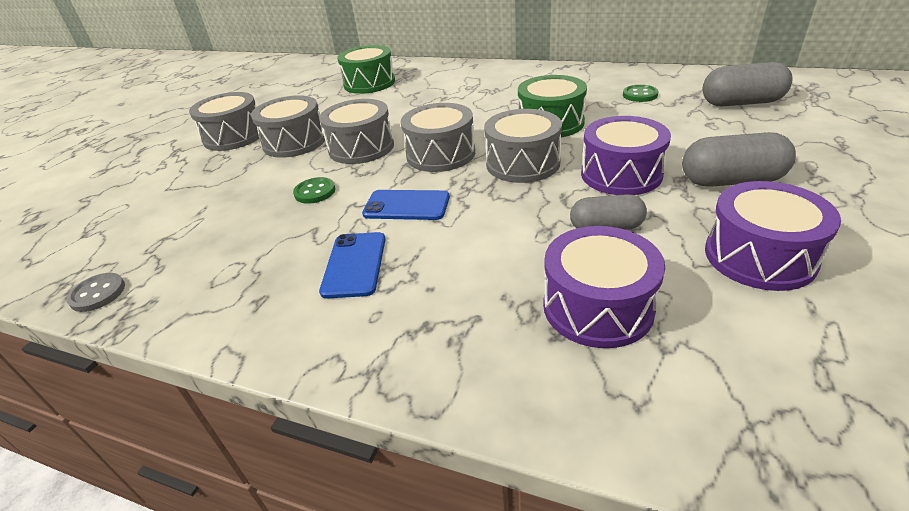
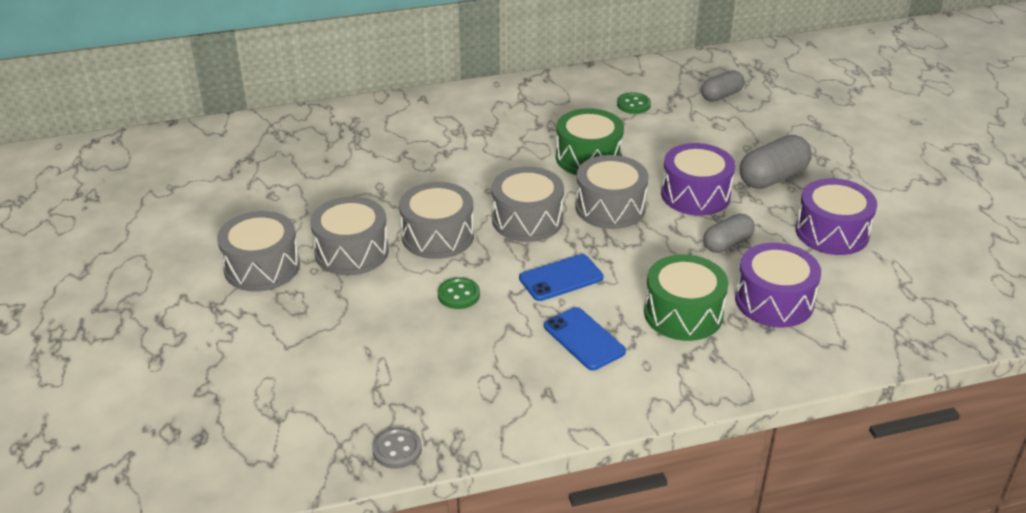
camera: 40 degrees left, 0 degrees up
(369, 83) = (327, 152): green drum -> green drum (683, 314)
(741, 103) = (721, 96): grey capsule -> grey capsule, size x0.66

